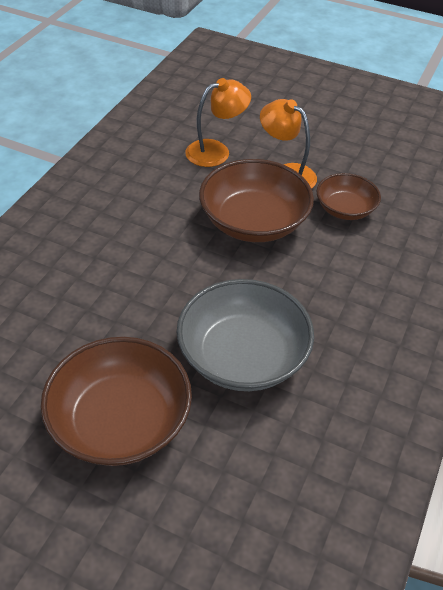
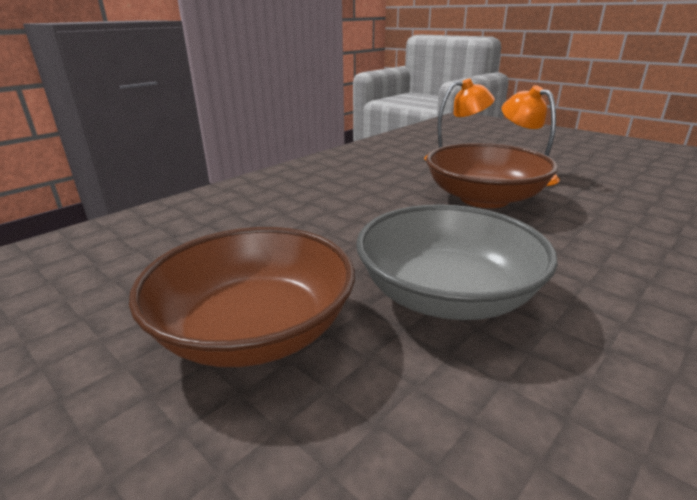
camera: 20 degrees right, 20 degrees down
(345, 209) = (594, 200): brown bowl -> none

